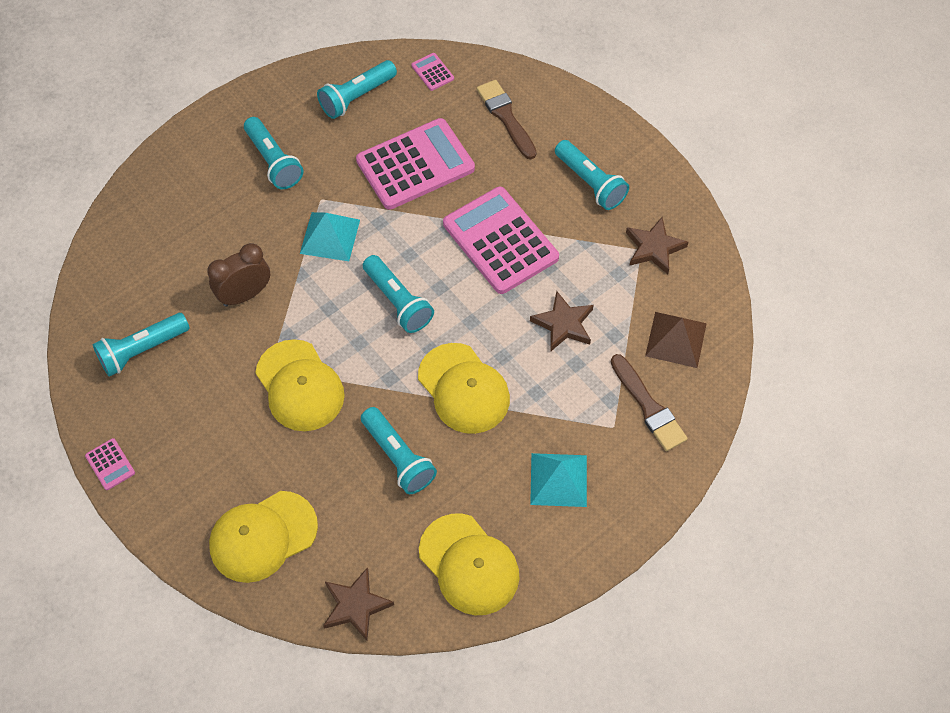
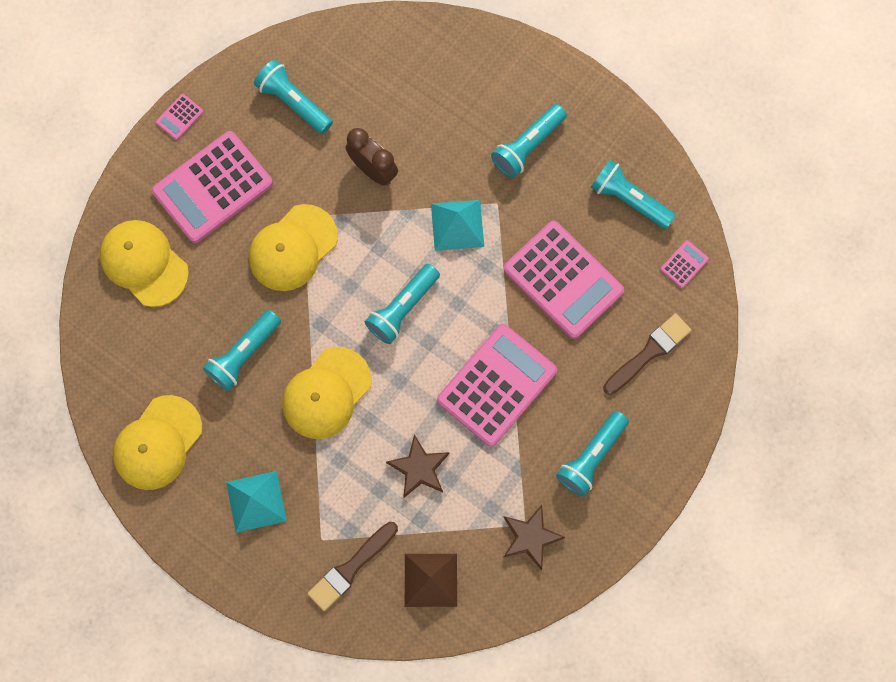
camera: 75 degrees right, 15 degrees up
(204, 448) = (213, 187): none -> pink calculator
(355, 606) = (100, 358): brown star -> none

